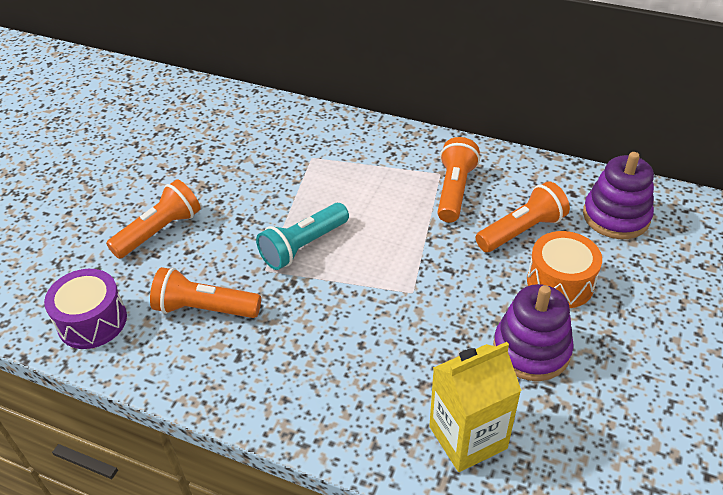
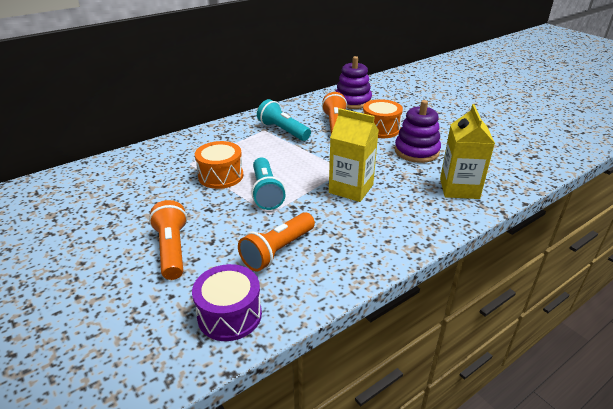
camera: 60 degrees left, 10 degrees down
(307, 194) = (221, 176): none -> orange drum
(370, 317) = (351, 189): none -> yellow carton
(454, 190) = (283, 131): orange flashlight -> turquoise flashlight

